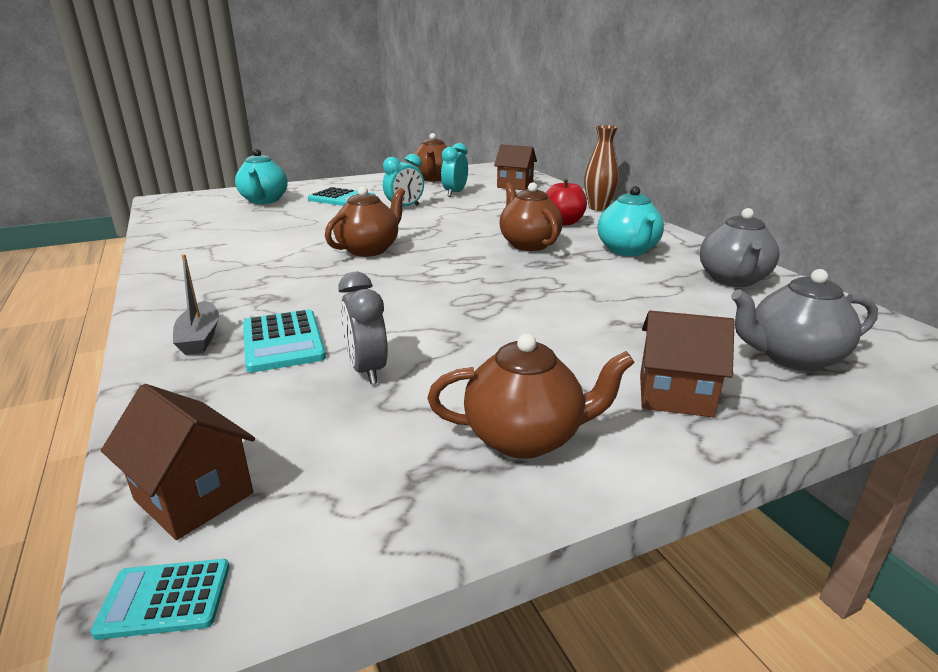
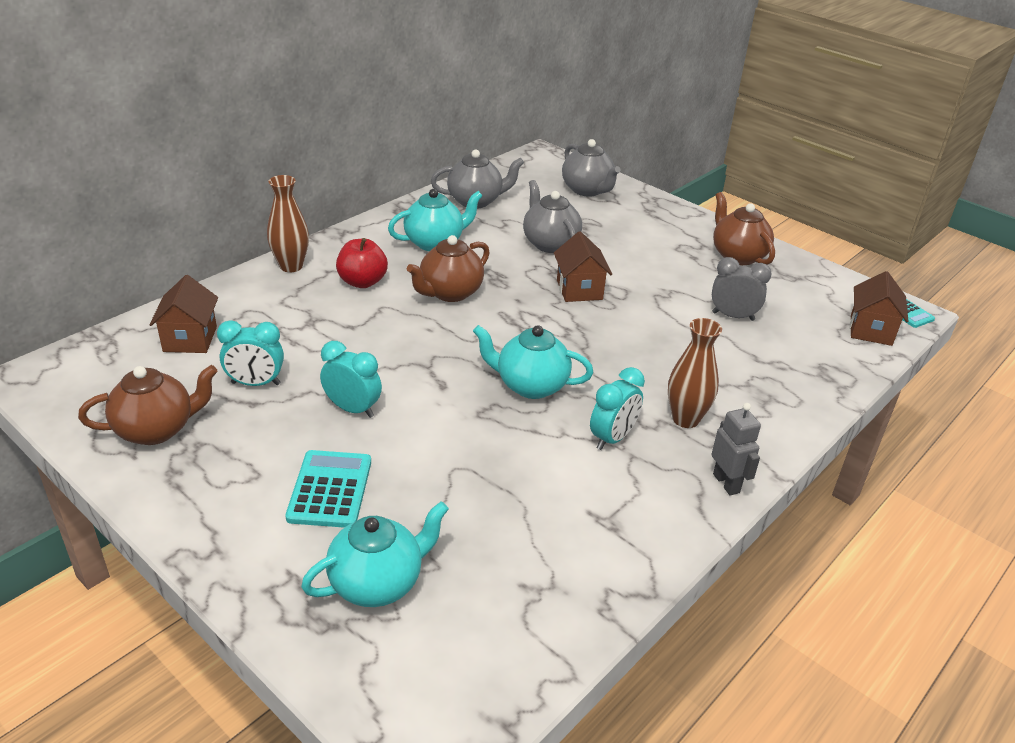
camera: 115 degrees left, 10 degrees up
(163, 287) = (726, 483): none -> grey robot
(200, 337) = (771, 405): grey boat -> none
(249, 292) = (685, 419): none -> brown vase
(273, 262) = (612, 438): none -> turquoise clock
(283, 341) = (737, 363): turquoise calculator -> none
(367, 370) = (733, 316): grey clock -> grey clock turned 120 degrees counterclockwise
(369, 250) = (530, 385): brown teapot -> turquoise teapot
(613, 299) = (549, 243): none -> grey teapot
(675, 395) = (660, 221): brown house -> brown house (579, 290)

